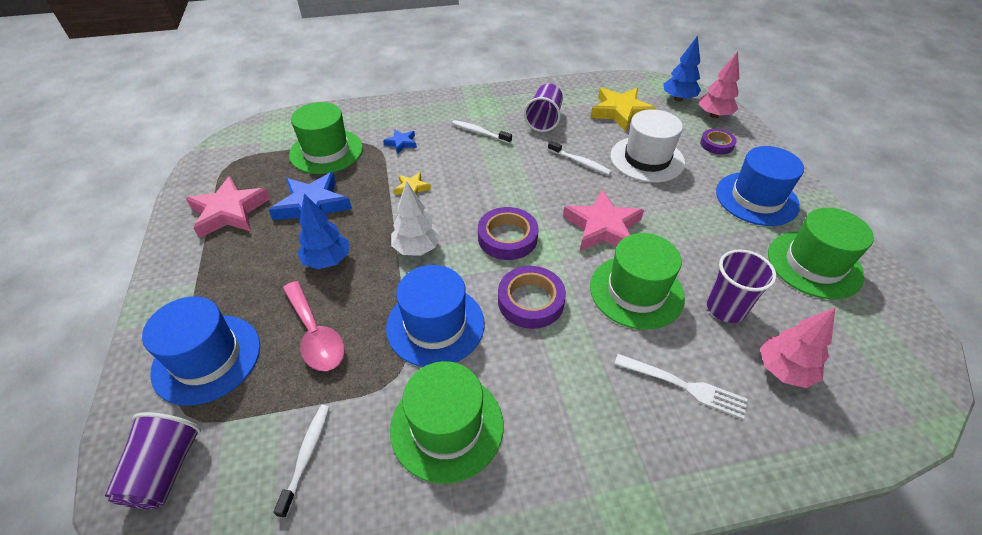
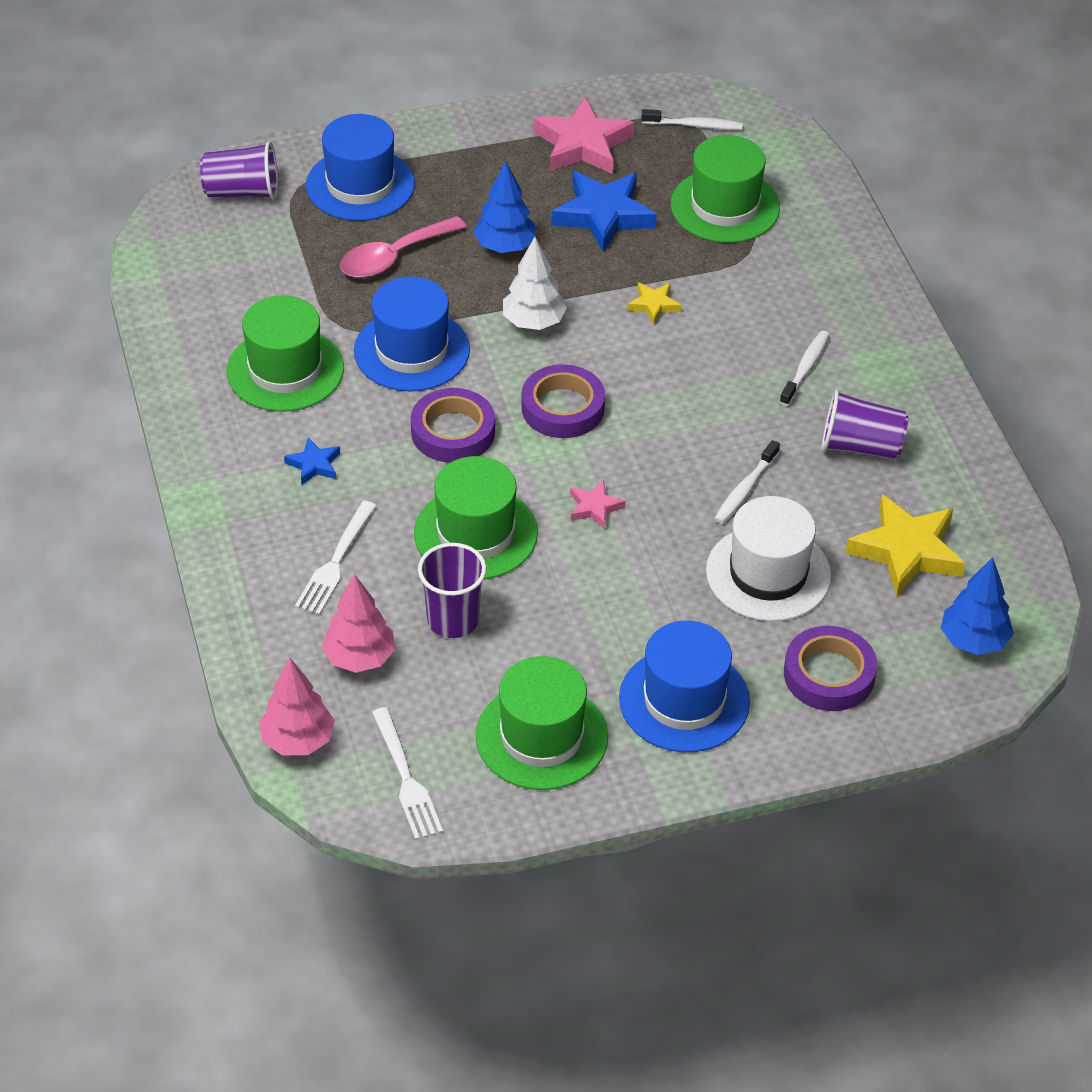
camera: 85 degrees right, 0 degrees up
(307, 456) = (255, 277): white toothbrush -> white toothbrush (694, 125)
(401, 143) = (760, 282): blue star -> blue star (314, 464)
(602, 227) = (594, 507): pink star -> pink star, size x0.50
(714, 115) = (925, 687): pink tree -> pink tree (298, 740)
(716, 144) = (829, 674): purple tape -> purple tape, size x1.54
(888, 342) = (406, 778): none -> white fork

